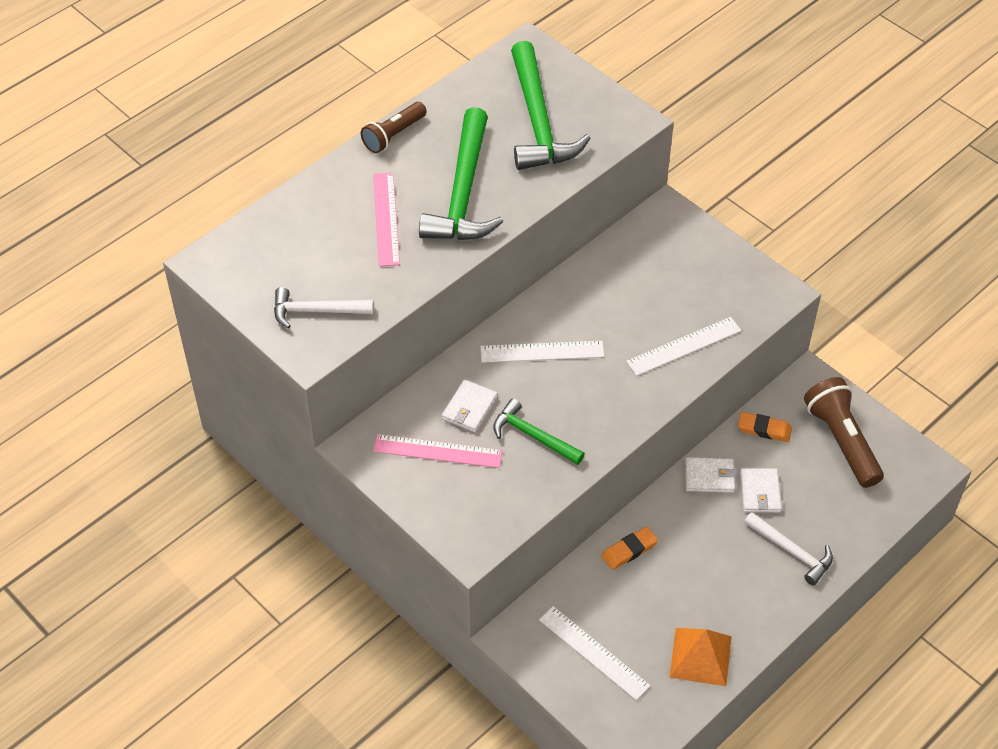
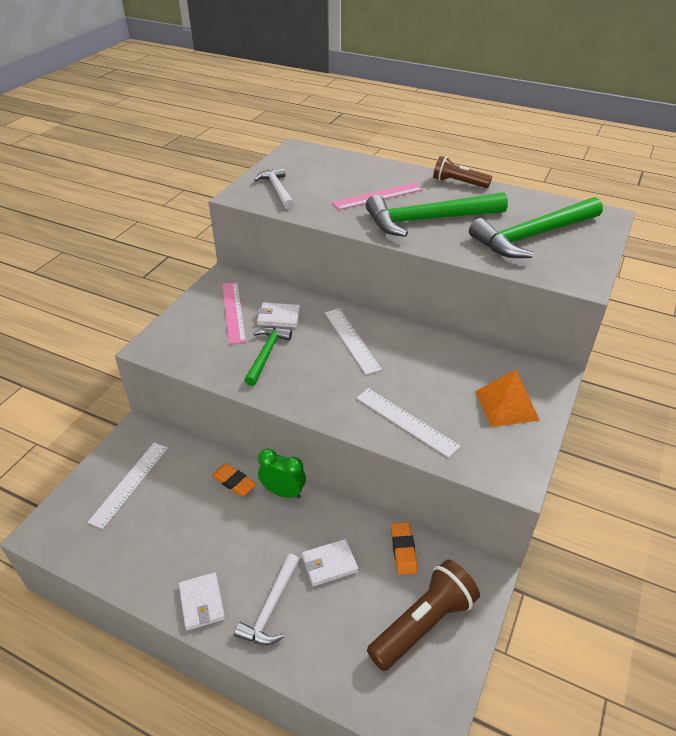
camera: 70 degrees right, 10 degrees down
(659, 508) = (283, 492): none -> green clock
(700, 656) = (138, 559): orange pyramid -> orange pyramid (506, 405)
(709, 477) = (330, 520): white wallet -> white wallet (202, 603)

